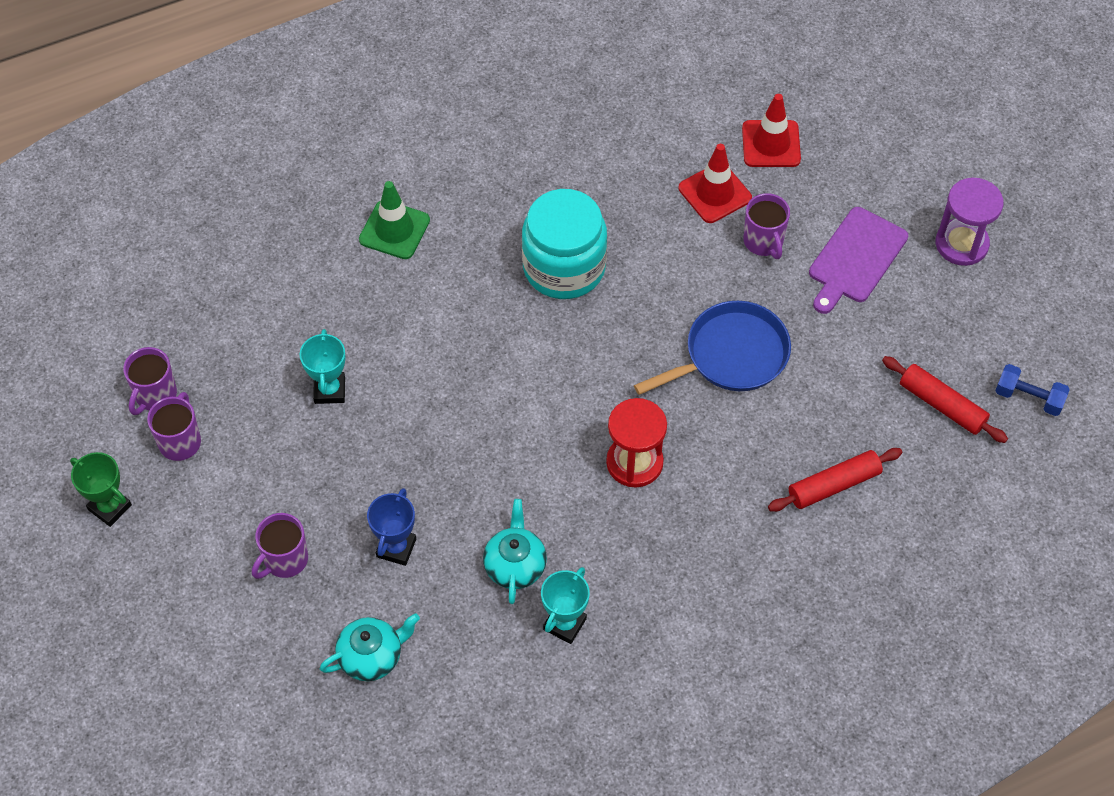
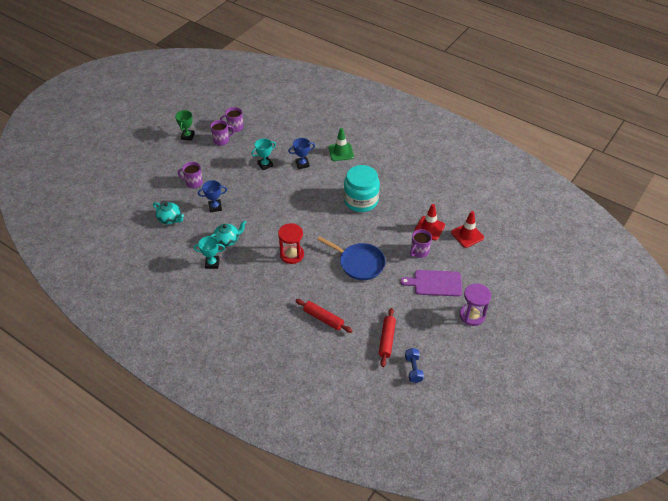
camera: 60 degrees right, 10 degrees down
(379, 319) = (302, 164): none -> blue trophy

